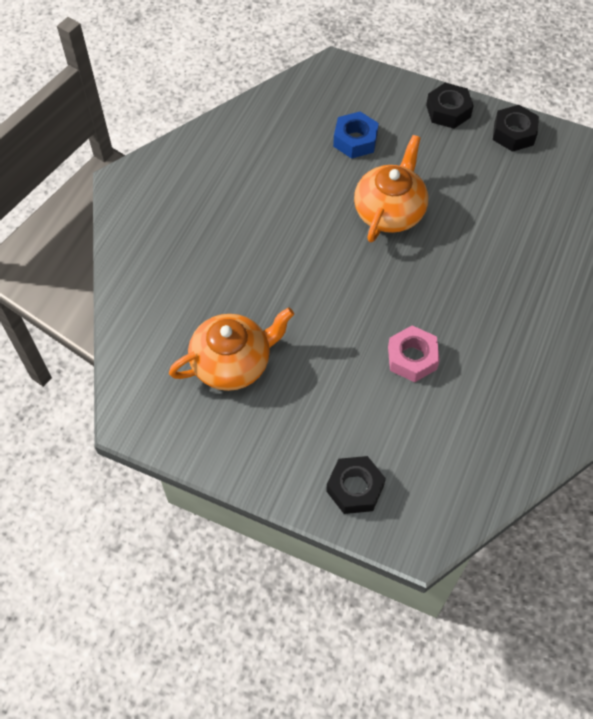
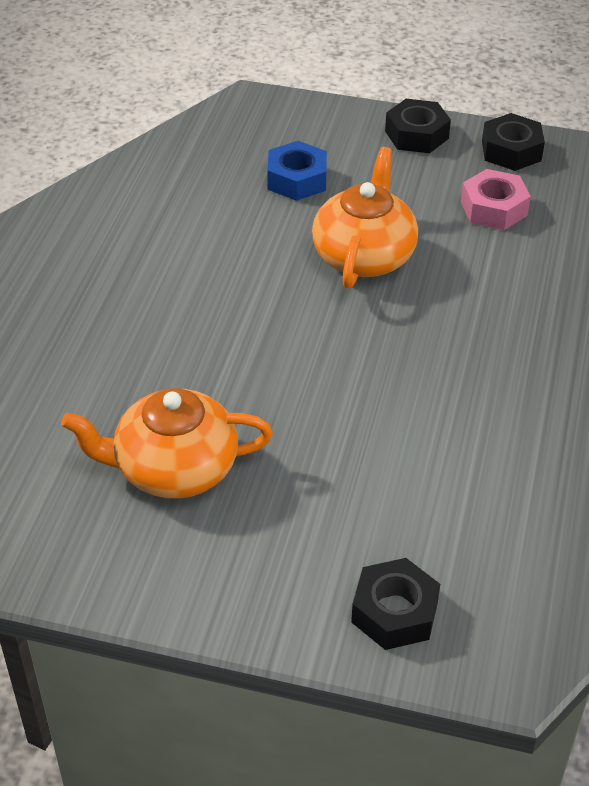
camera: 10 degrees left, 15 degrees down
(233, 363) = (173, 469): orange teapot -> orange teapot turned 150 degrees counterclockwise
(412, 358) = (439, 430): pink nut -> pink nut (493, 208)

